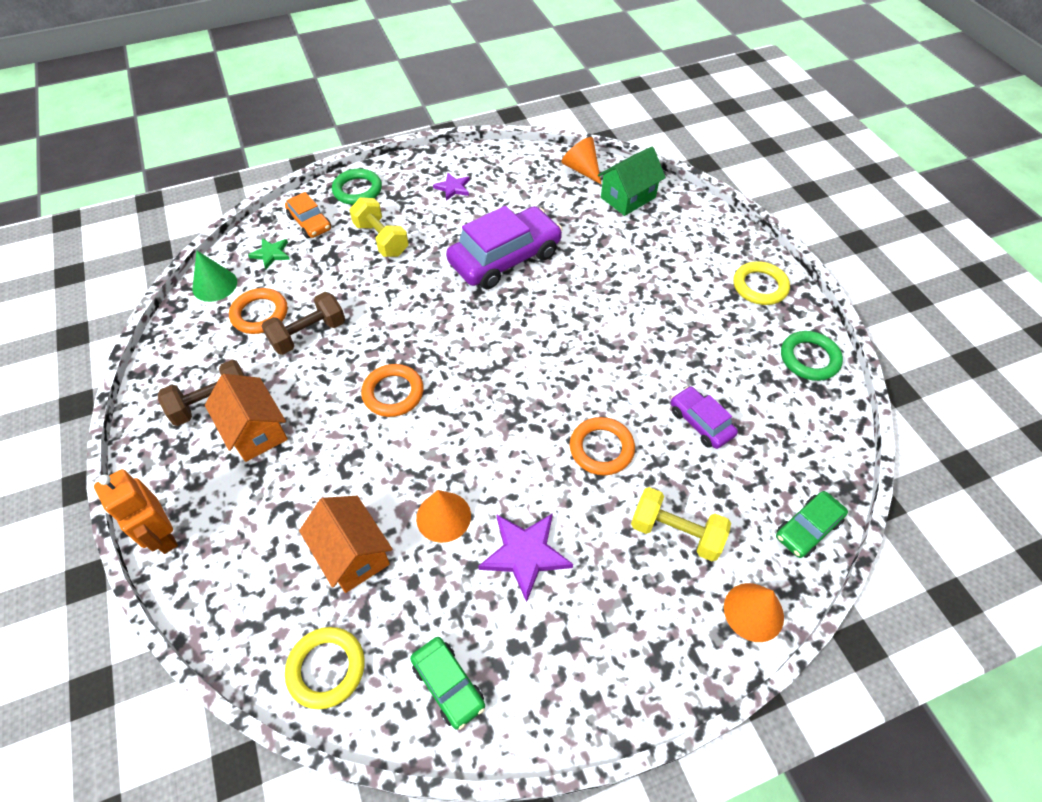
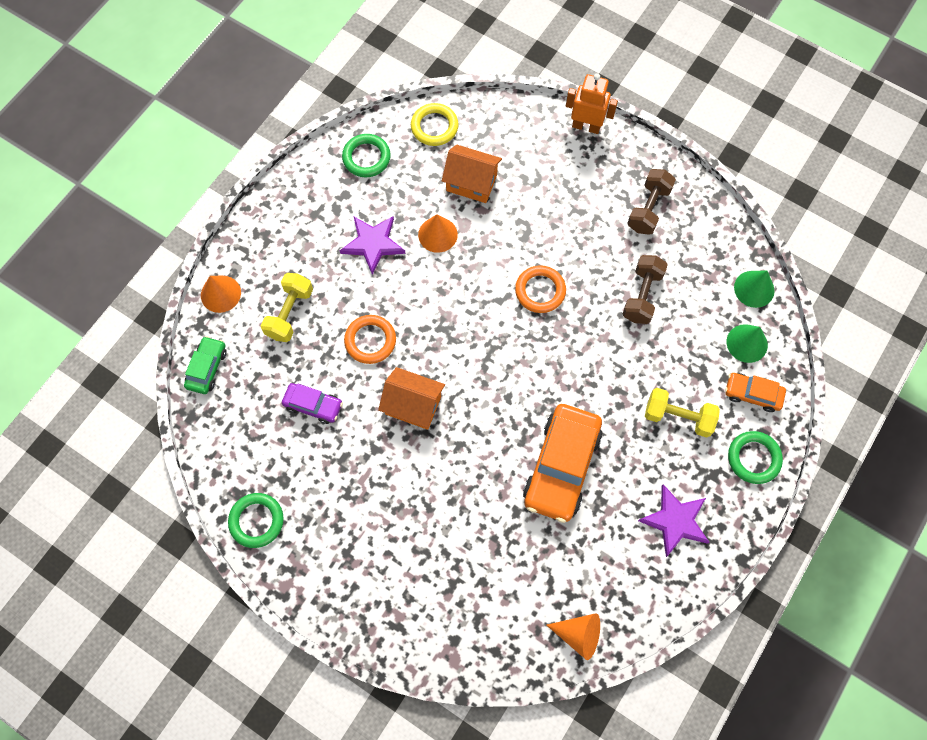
camera: 145 degrees right, 15 degrees up
(255, 431) = (601, 210): orange house -> orange house (413, 405)
(260, 314) = (693, 288): orange ring -> none
(271, 254) = (747, 343): green star -> green cone
(448, 685) = (366, 158): green car -> green ring
(453, 188) = (675, 521): purple star -> purple star, size x1.70
(505, 258) = (561, 466): purple car -> orange car
(628, 197) = (508, 622): green house -> none
(676, 532) = (290, 313): yellow dumbbell -> yellow dumbbell turned 60 degrees counterclockwise
(760, 286) = (329, 580): yellow ring -> none

